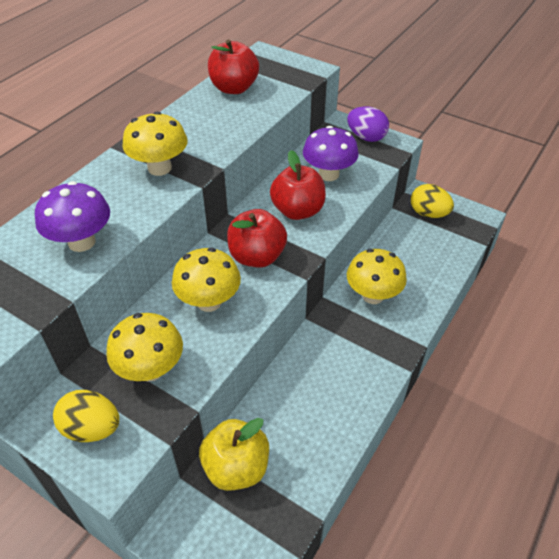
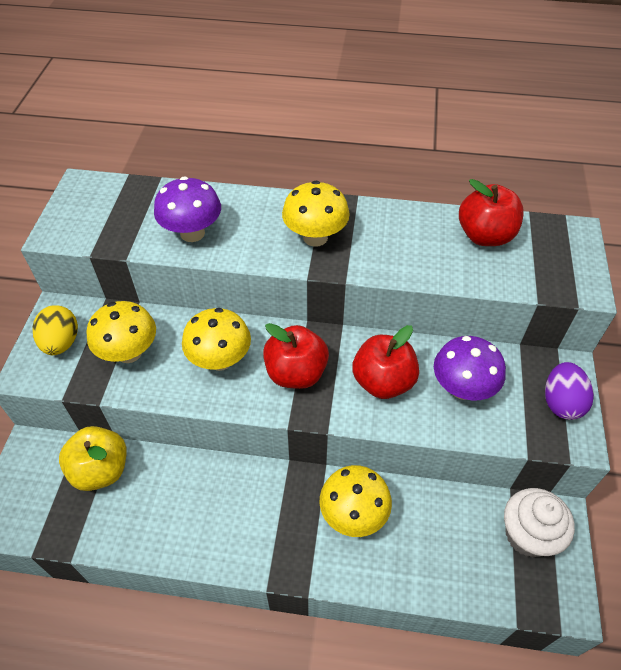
camera: 65 degrees right, 5 degrees up
(428, 213) = (527, 535): yellow egg -> white cupcake

